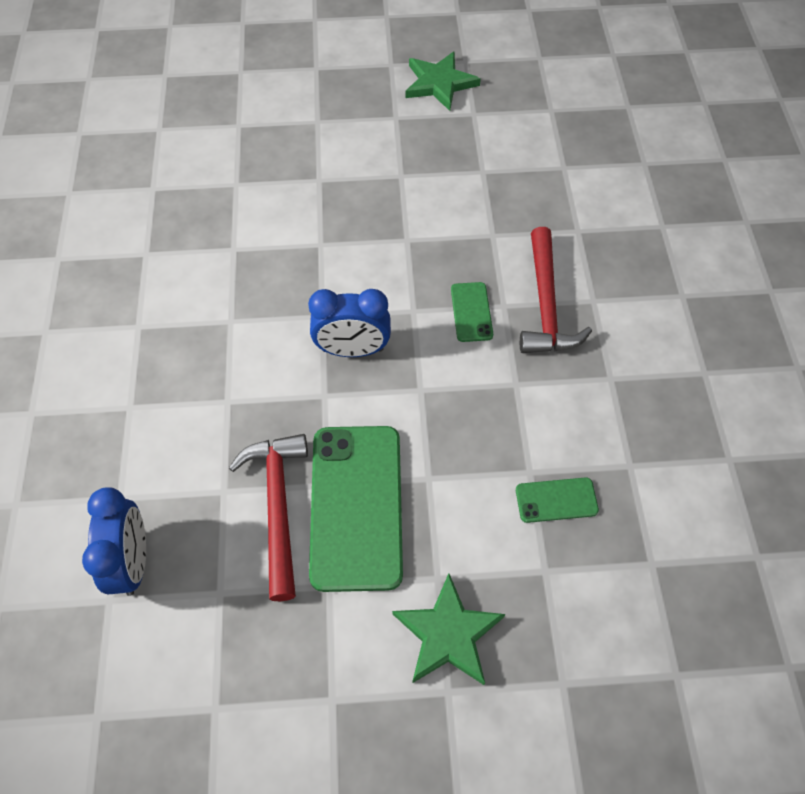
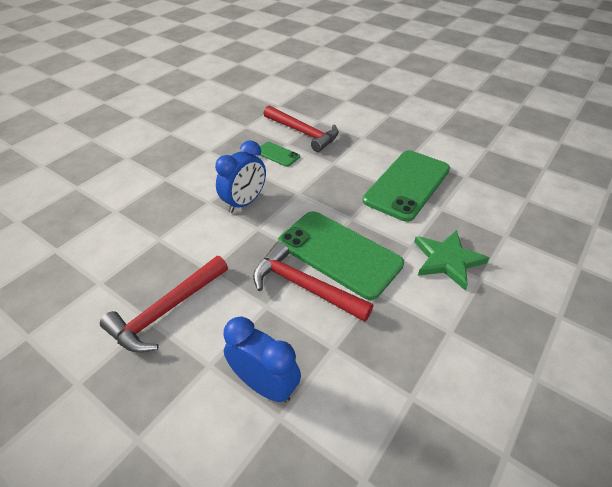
camera: 50 degrees left, 15 degrees down
(150, 410) = (167, 311): none -> red hammer
(439, 83) = (141, 96): green star -> none
(556, 500) = (407, 185): green phone -> green phone, size x2.19

